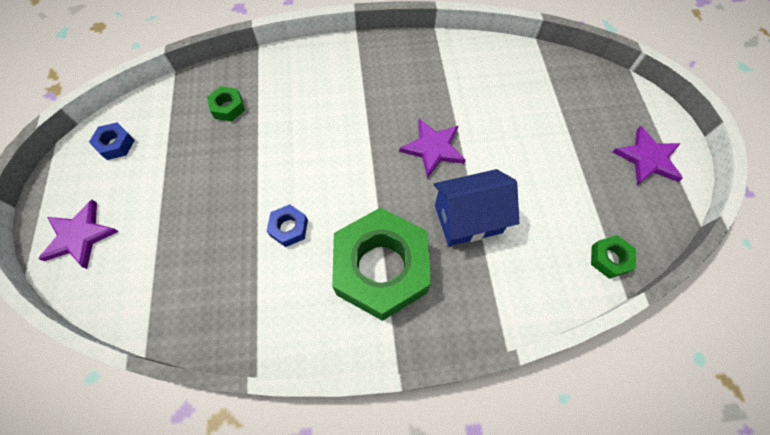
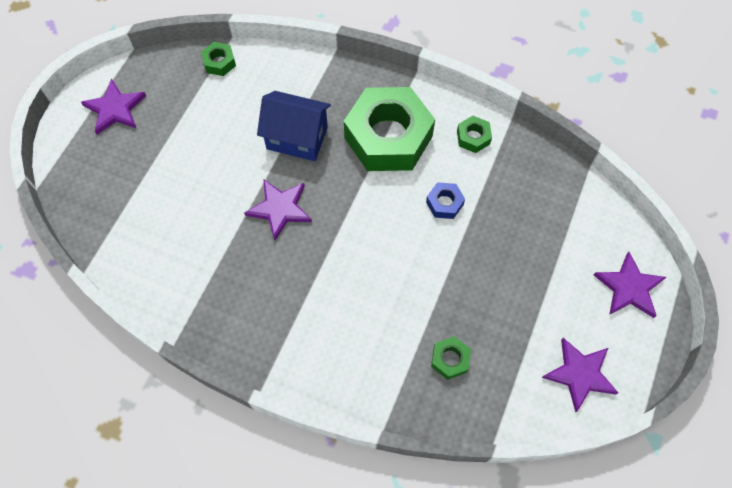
camera: 150 degrees left, 0 degrees up
(116, 144) = (580, 374): blue nut -> purple star
(291, 318) = (473, 137): none -> green nut

